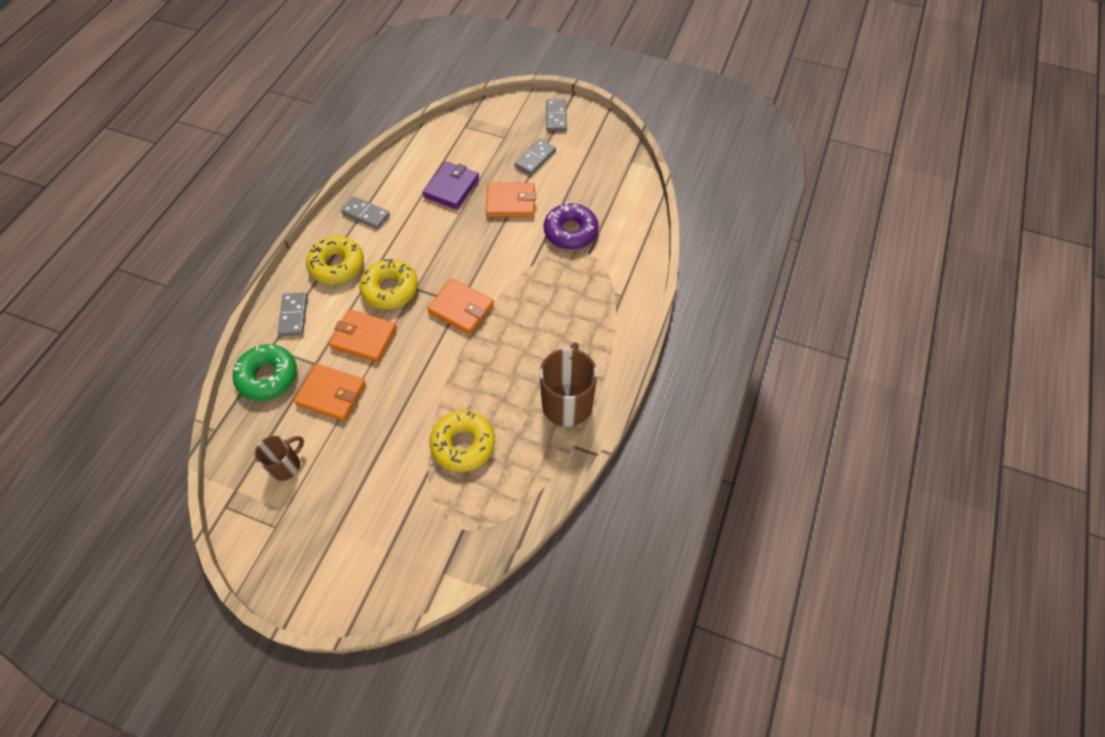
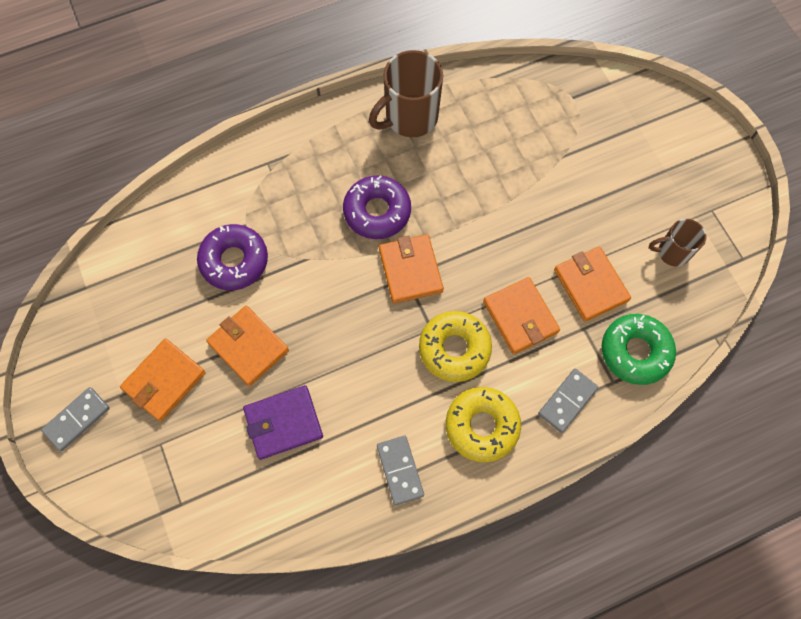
camera: 135 degrees left, 10 degrees up
(463, 444) = (519, 153): yellow donut -> none
(519, 324) = (377, 212): none -> purple donut
(535, 158) = (164, 381): grey domino -> orange wallet

